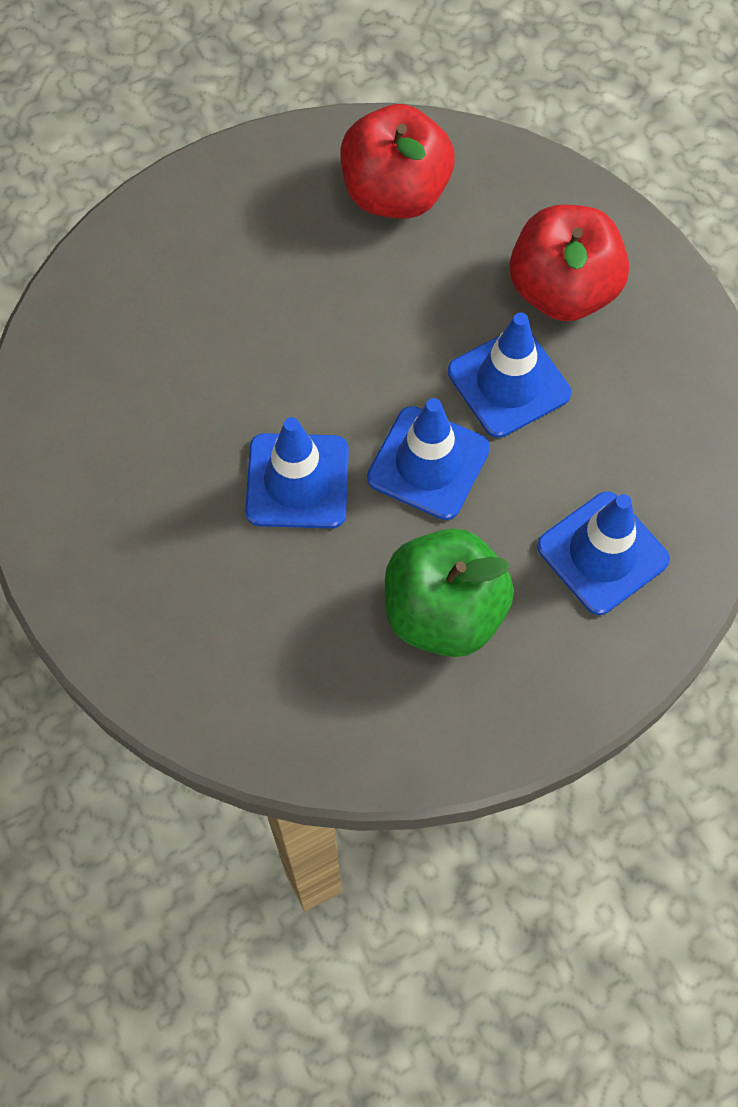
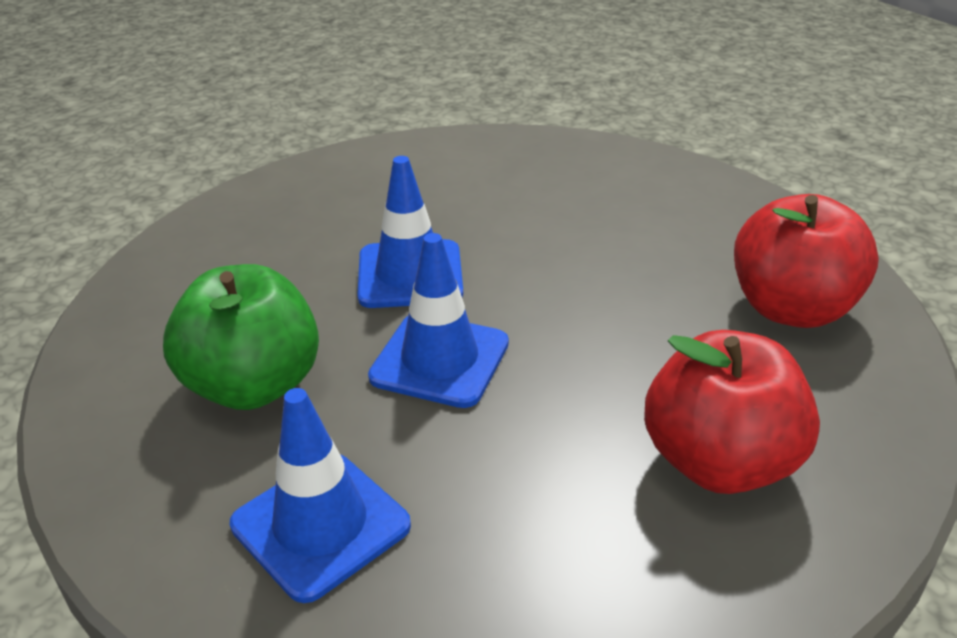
camera: 85 degrees right, 30 degrees down
(508, 383) = (561, 418): blue traffic cone -> none

